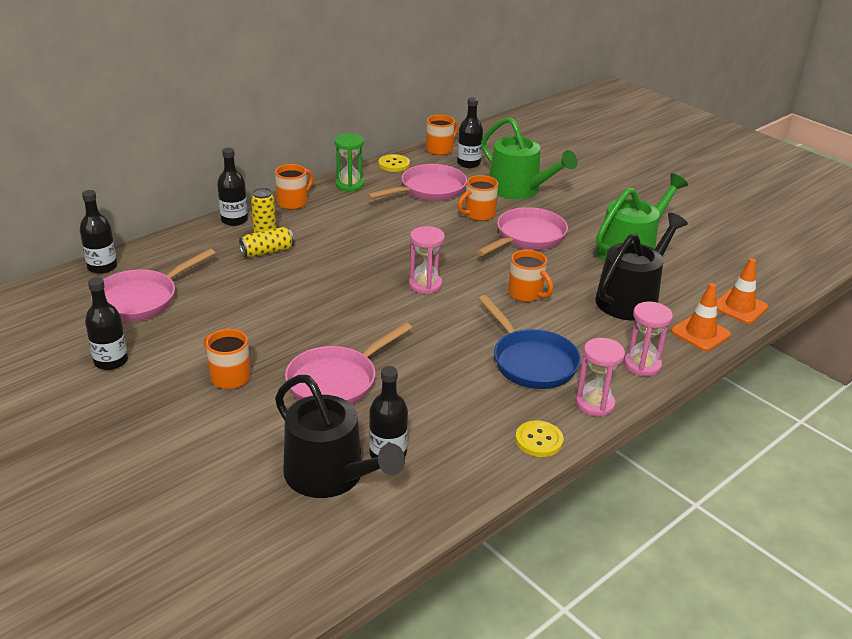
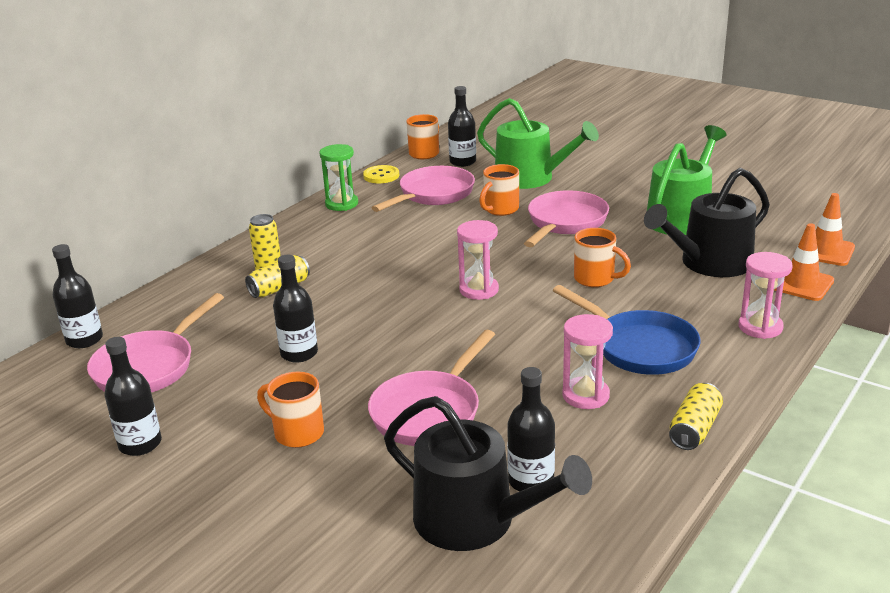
camera: 10 degrees left, 5 degrees down
(234, 220) = (225, 262): black bottle -> black bottle (299, 353)
(293, 202) = (286, 232): orange mug -> none
(539, 440) = (694, 429): yellow button -> yellow can
(595, 404) = (733, 377): pink hourglass -> pink hourglass (585, 395)
(631, 298) = (709, 263): black watering can -> black watering can turned 150 degrees counterclockwise

